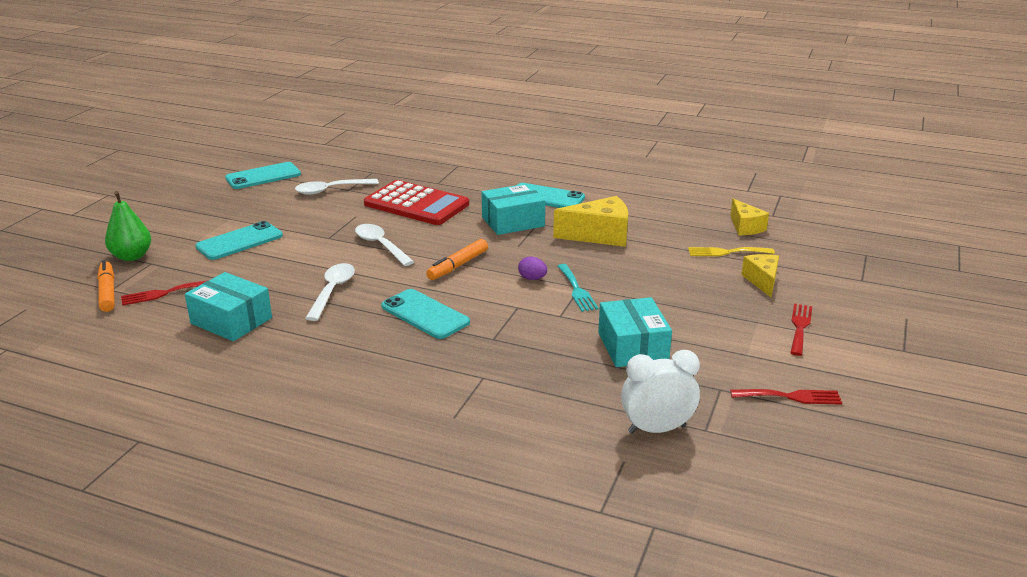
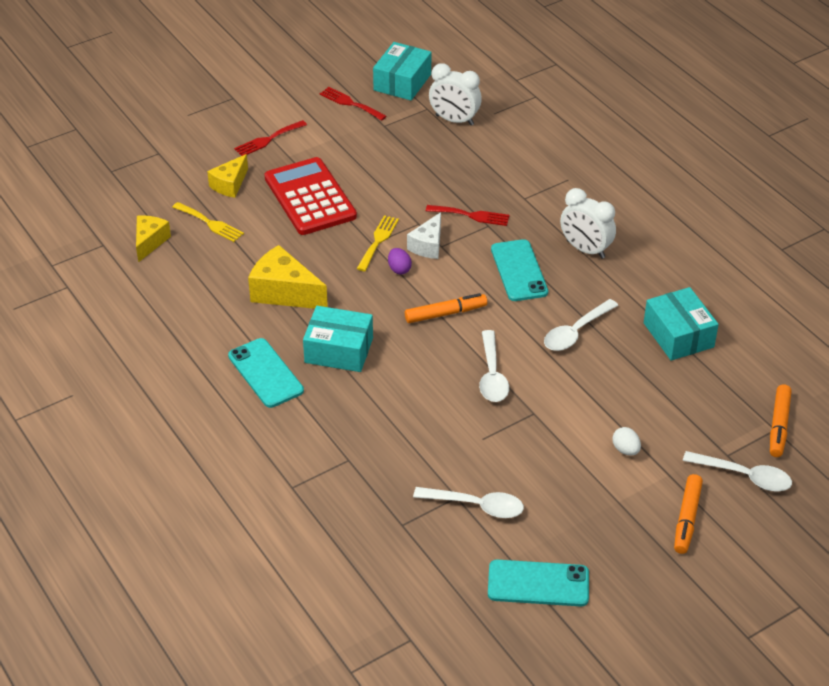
camera: 145 degrees left, 15 degrees up
(132, 256) = (744, 476): green pear -> white spoon
(164, 293) = (726, 399): red fork -> red fork (471, 215)
(172, 225) = (687, 519): none -> orange marker
(239, 241) = (625, 450): turquoise phone -> white egg
(374, 354) = (585, 249): none -> white clock
(416, 204) = (405, 428): red calculator -> red calculator (310, 197)
(529, 302) = (428, 245): none -> white cheese
(577, 290) = (378, 241): turquoise fork -> yellow fork
(633, 347) = (399, 176): turquoise box -> turquoise box (402, 82)

